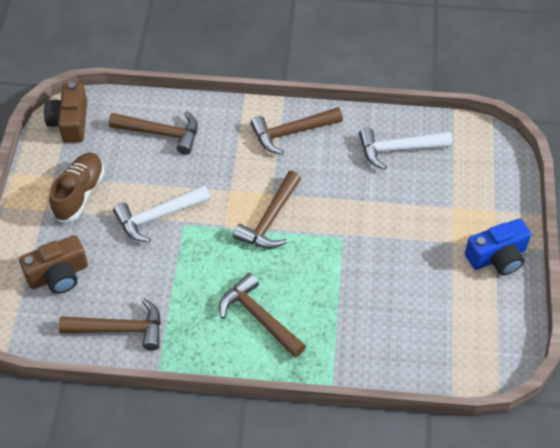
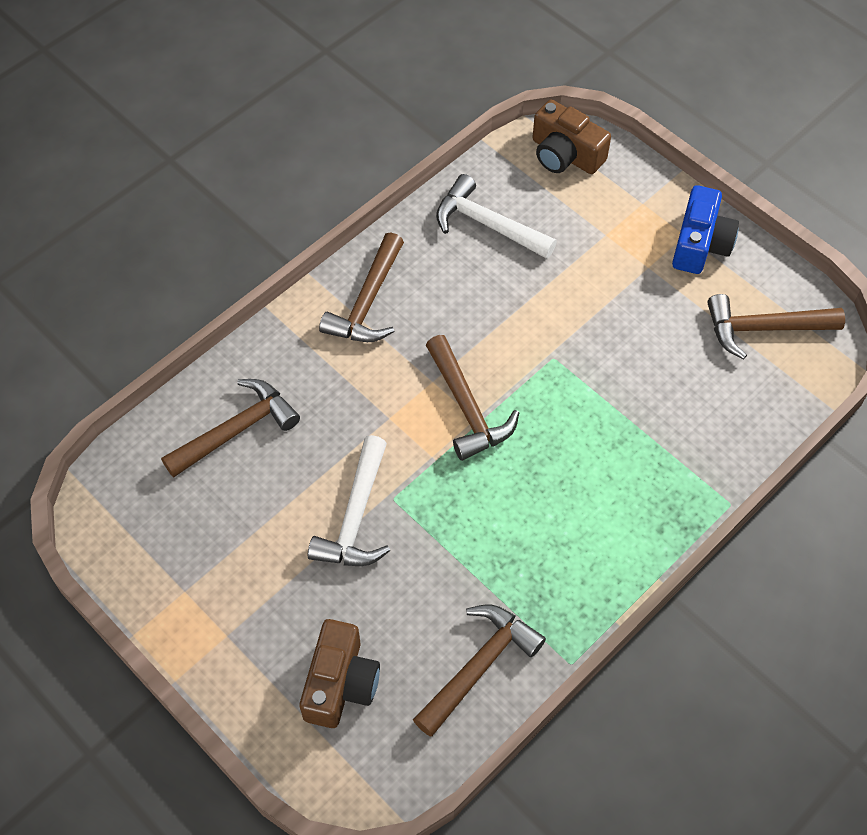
camera: 50 degrees left, 5 degrees up
(70, 122) = (117, 516): brown camera -> brown camera (565, 154)
(79, 194) = (240, 579): brown shoe -> none
(259, 317) = (587, 511): brown hammer -> brown hammer (763, 328)
(398, 149) = (487, 224): white hammer -> white hammer turned 90 degrees clockwise

